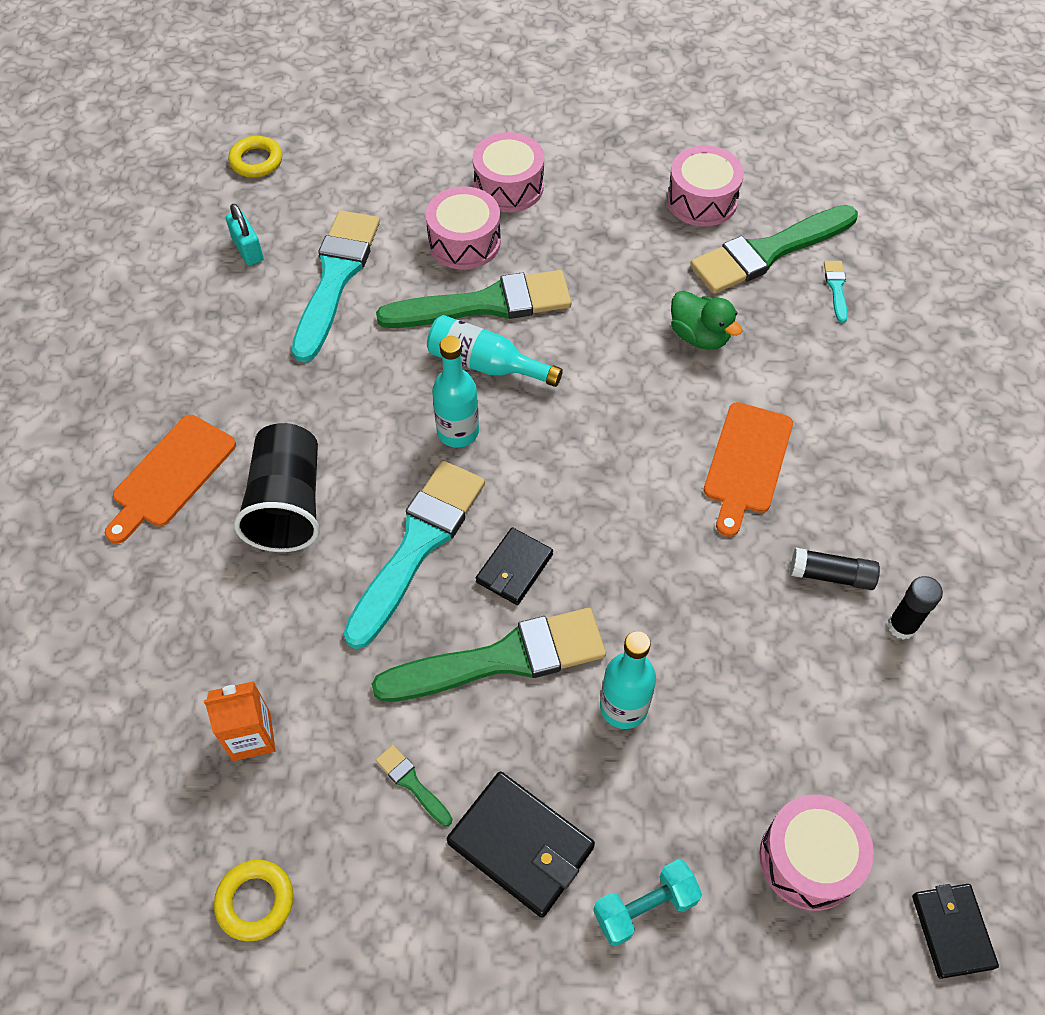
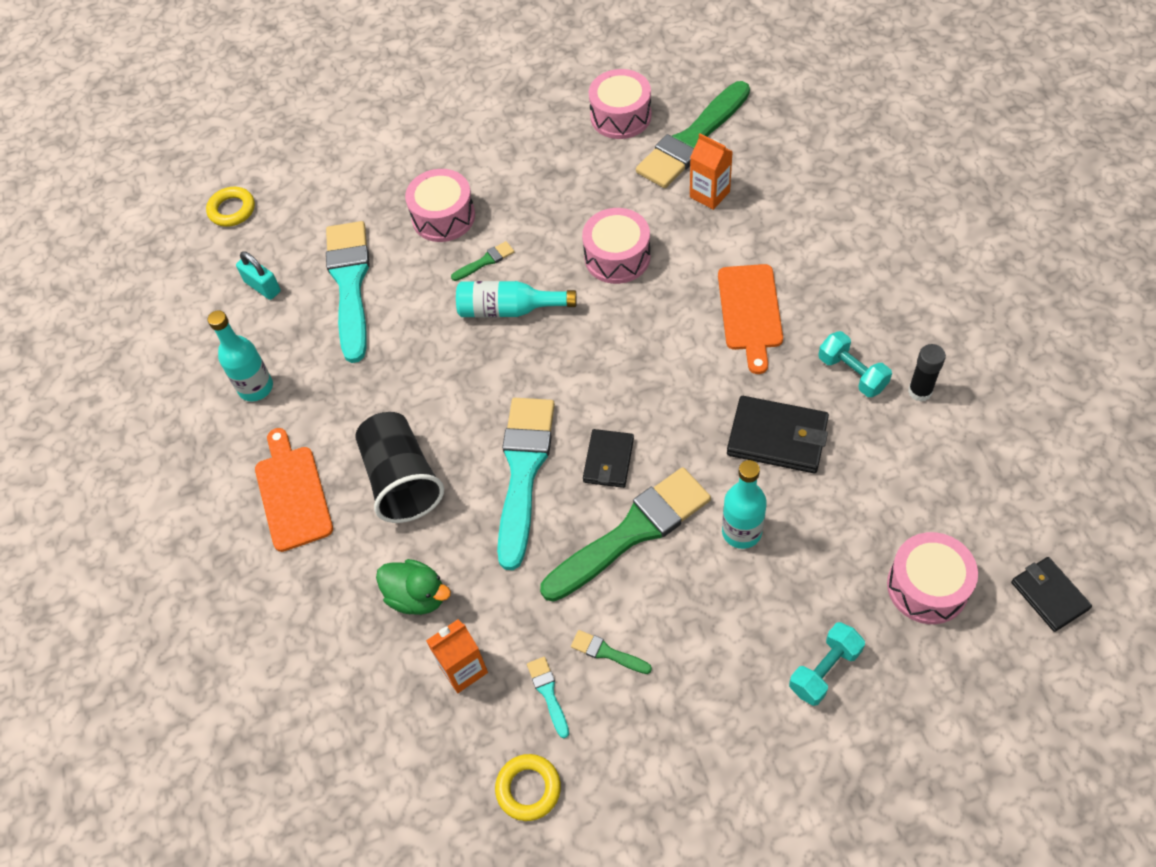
camera: 15 degrees left, 0 degrees up
(171, 475) = (292, 493): orange cutting board -> orange cutting board turned 150 degrees clockwise
(458, 432) = (512, 371): turquoise bottle -> turquoise bottle (256, 387)
(485, 304) = (485, 261): green brush -> green brush, size x0.41
(508, 187) = (458, 158): pink drum -> pink drum (617, 257)
(521, 845) = (712, 663): black wallet -> black wallet (777, 437)
(699, 336) = (669, 226): green duck -> green duck (417, 596)
(760, 317) = (709, 194): none -> orange carton
(831, 575) = (852, 373): black glue stick -> turquoise dumbbell
(836, 288) = (758, 150): turquoise brush -> turquoise brush (548, 693)

